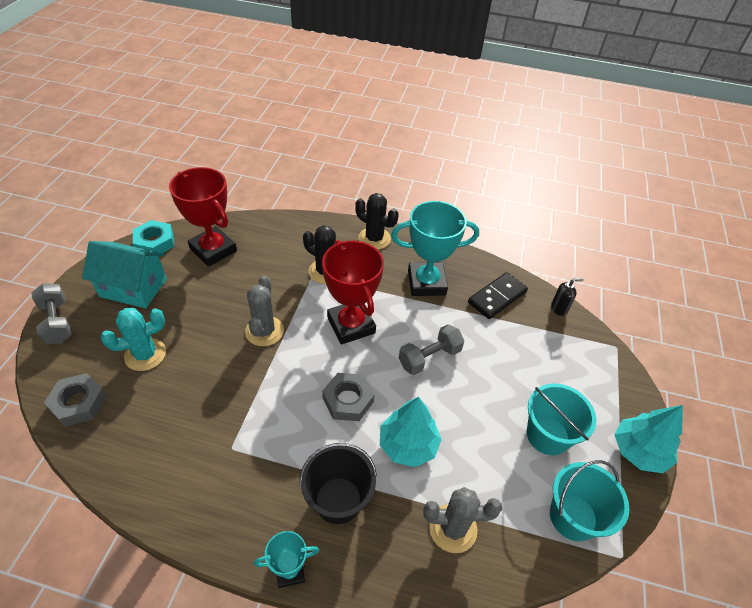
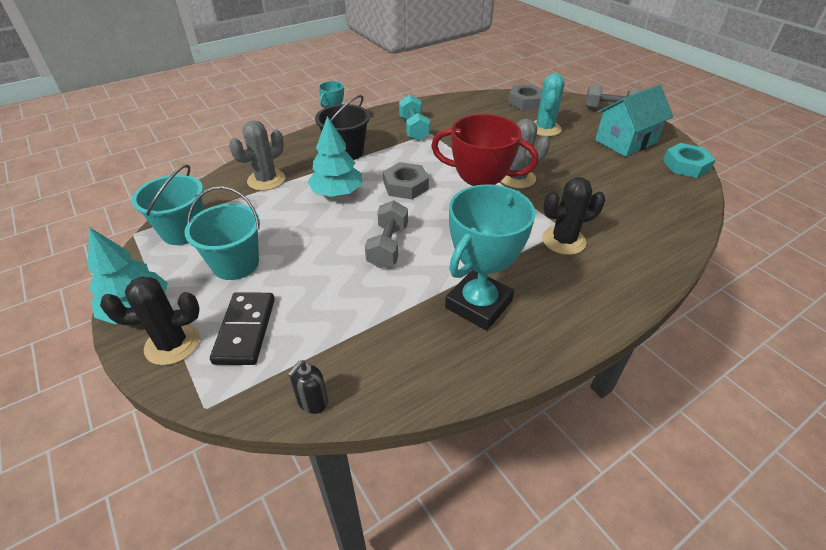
camera: 135 degrees right, 5 degrees down
(213, 250) = (652, 190): red trophy -> none
(233, 471) = (414, 129): none -> turquoise dumbbell
(374, 238) = (593, 306): black cactus -> black cactus (172, 344)
(497, 297) = (395, 352): black domino -> black domino (245, 330)

